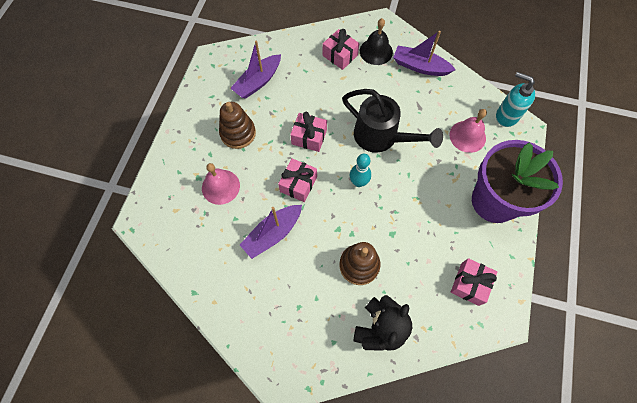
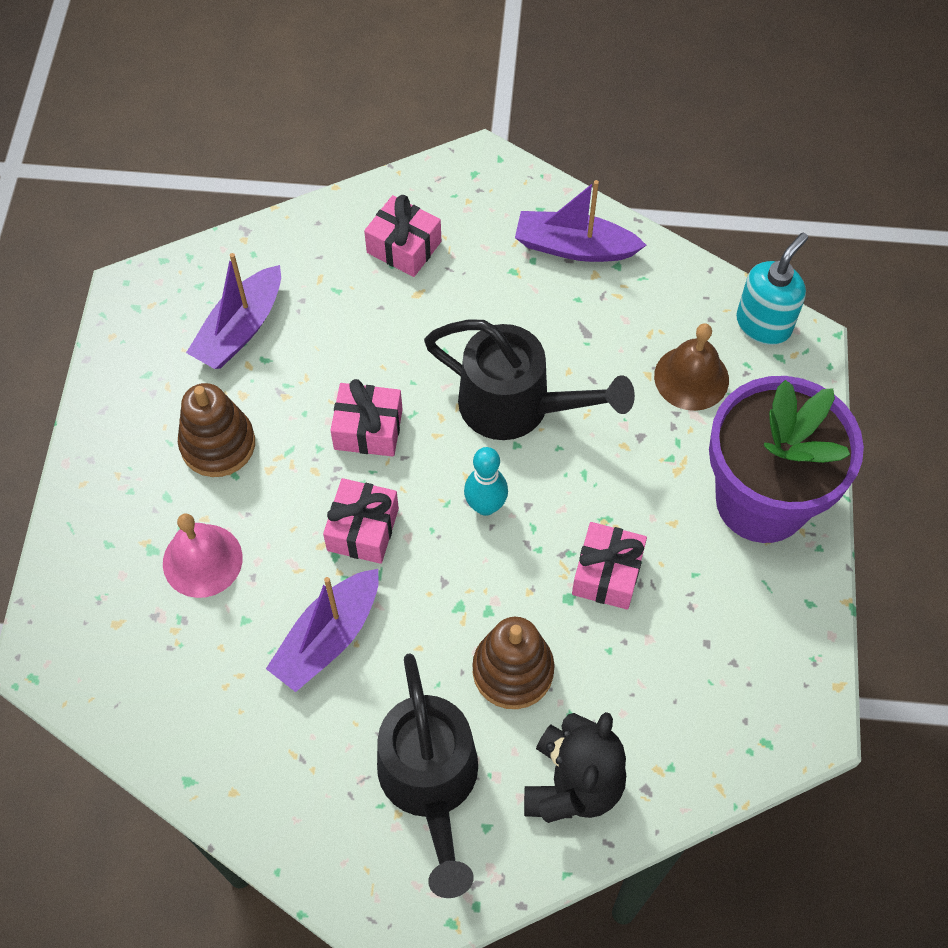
camera: 10 degrees left, 5 degrees down
(310, 315) = (430, 784): none -> black watering can
(376, 51) = (478, 227): black bell -> none
(467, 136) = (691, 378): pink bell -> brown bell
(469, 284) = (735, 670): pink gift -> pink gift (607, 574)
(506, 116) = (763, 324): turquoise soap dispenser -> turquoise soap dispenser turned 105 degrees clockwise

